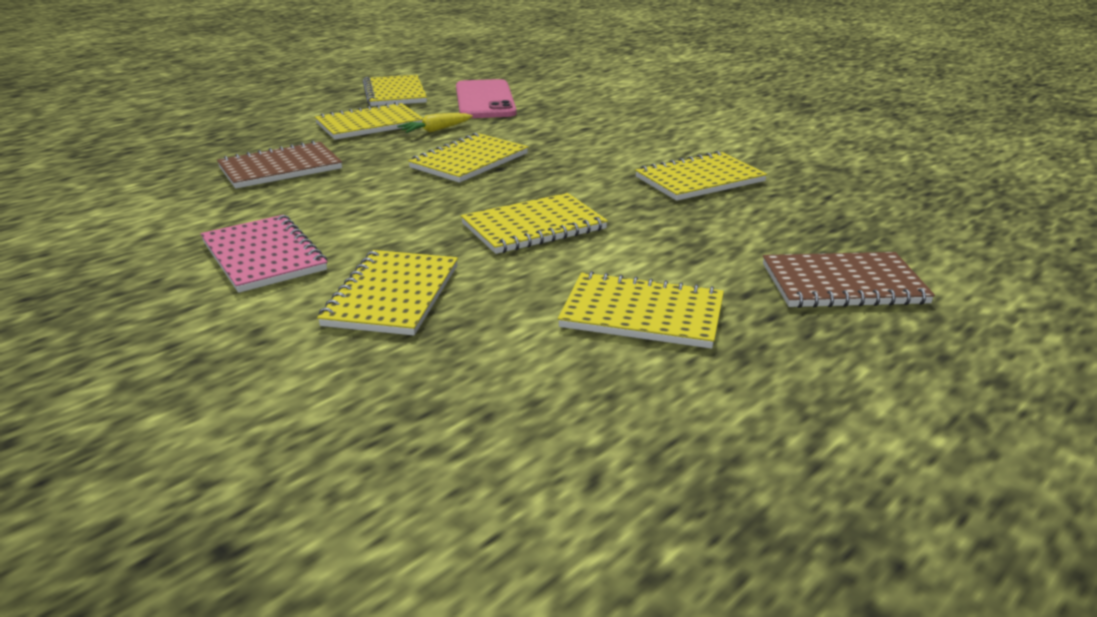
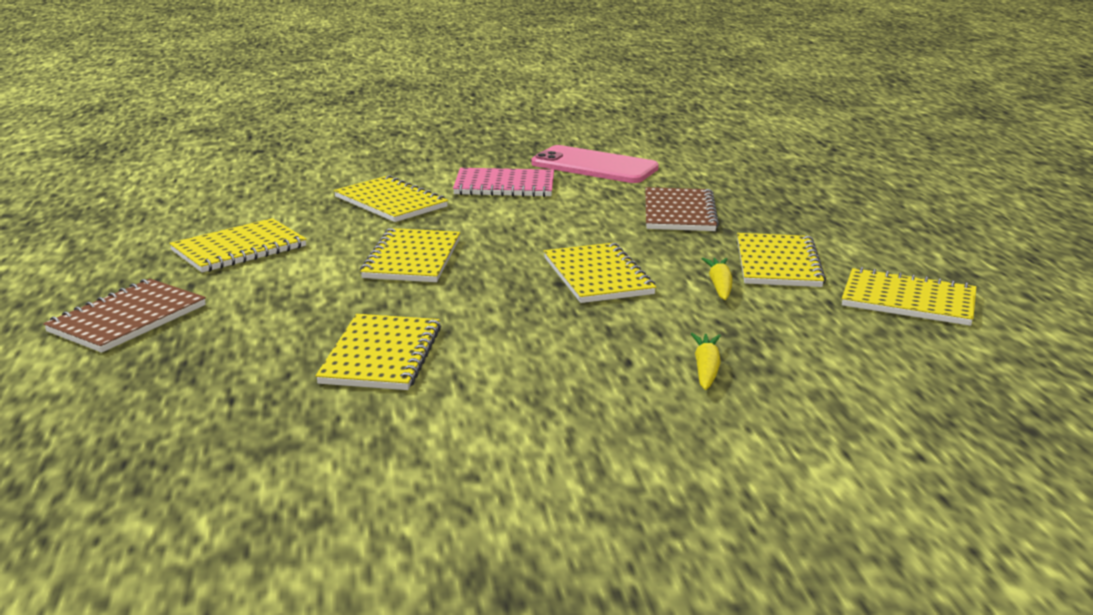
camera: 125 degrees right, 5 degrees down
(485, 100) = (821, 340): pink phone -> pink phone (594, 166)
(563, 113) = (706, 369): none -> yellow carrot

